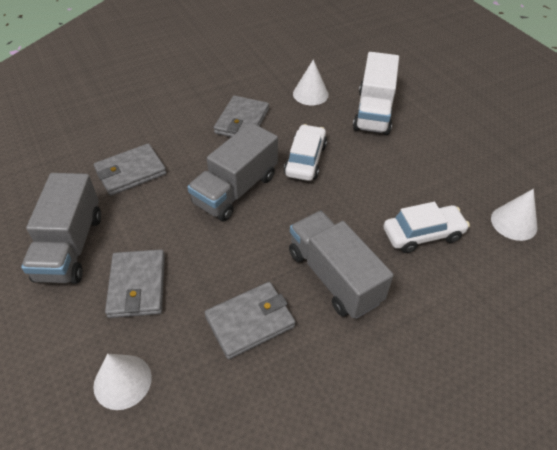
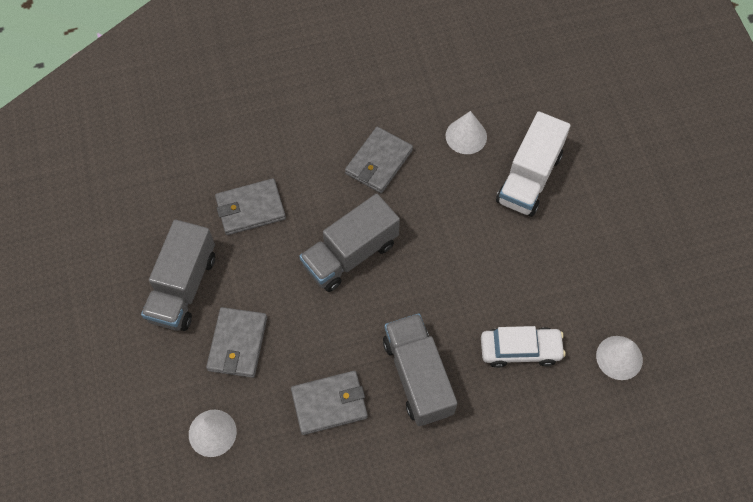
camera: 15 degrees right, 15 degrees up
(305, 160) = (432, 231): white car -> none

